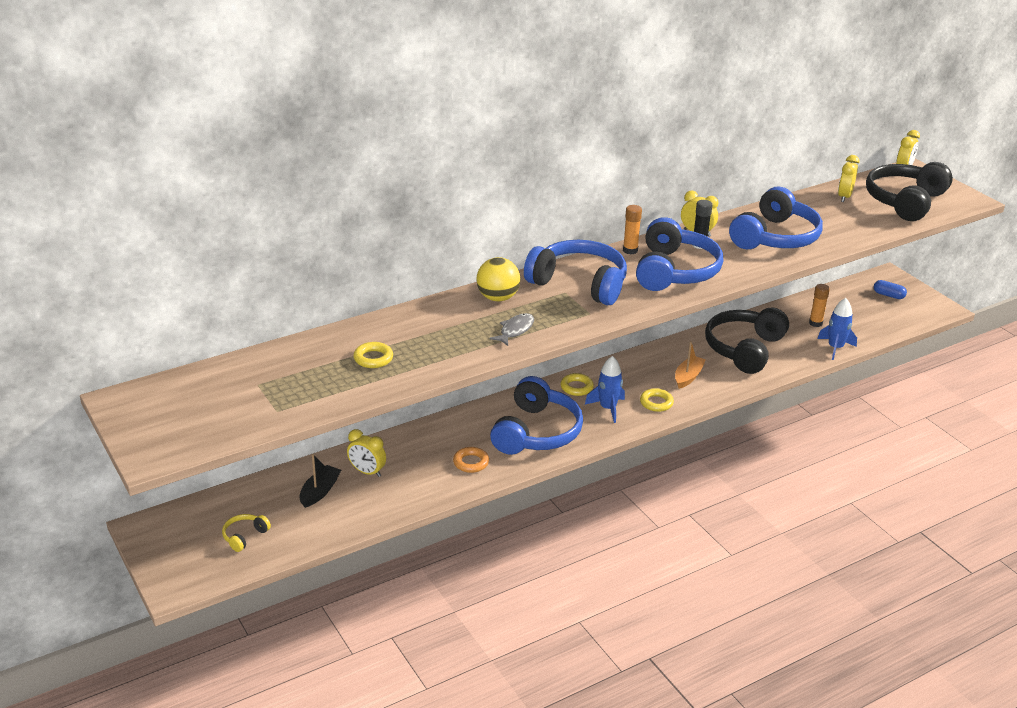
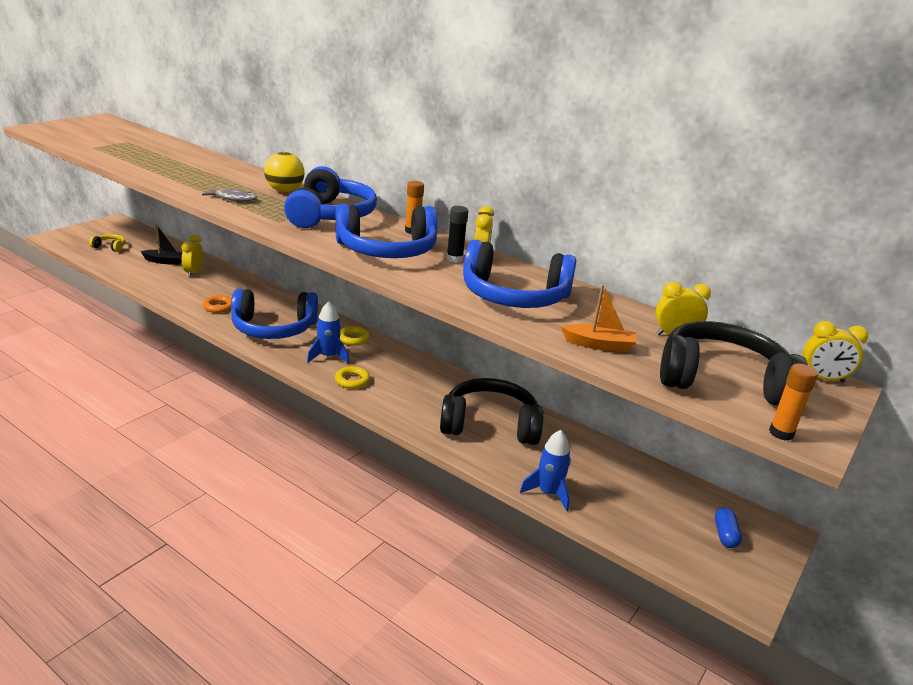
camera: 65 degrees right, 5 degrees down
(373, 358) = (170, 163): yellow ring -> none
(688, 377) = (410, 394): orange boat -> orange boat (599, 345)
(815, 323) = (591, 473): orange glue stick -> orange glue stick (781, 433)

